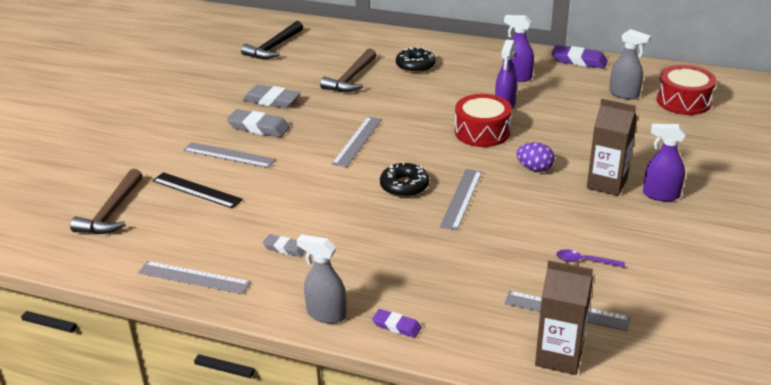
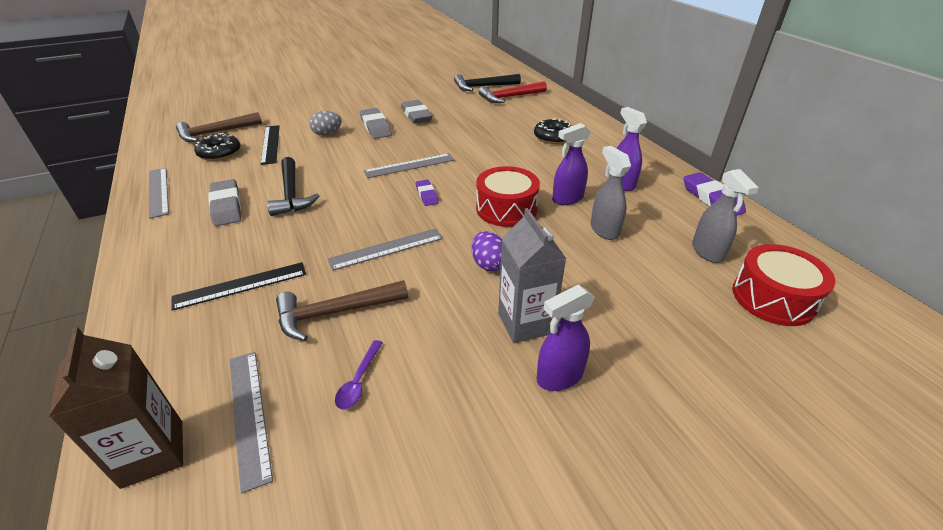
camera: 45 degrees right, 5 degrees up
(229, 155) = (327, 134): grey ruler -> grey egg
(285, 248) = (226, 206): grey eraser -> grey eraser, size x1.70
(315, 210) = (291, 194): none -> black hammer
(317, 47) = (509, 97): none -> red hammer
(326, 314) = (144, 266): grey spray bottle -> grey spray bottle (604, 230)
(351, 79) = (490, 125): brown hammer -> brown hammer (335, 313)
(396, 326) = (148, 311): purple eraser -> purple eraser (427, 195)
(404, 186) = (371, 213): black donut -> black donut (219, 153)
(420, 275) = (240, 285): none -> black ruler
(584, 261) = (358, 381): purple spoon -> purple spoon turned 135 degrees counterclockwise
(606, 184) = (525, 323): brown carton -> grey carton
(660, 195) = (559, 376): purple spray bottle -> purple spray bottle turned 90 degrees counterclockwise

